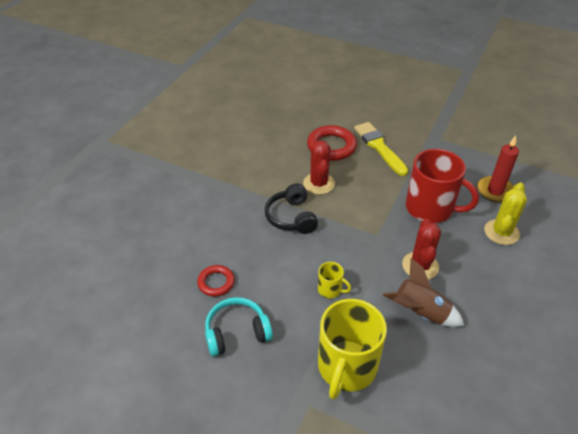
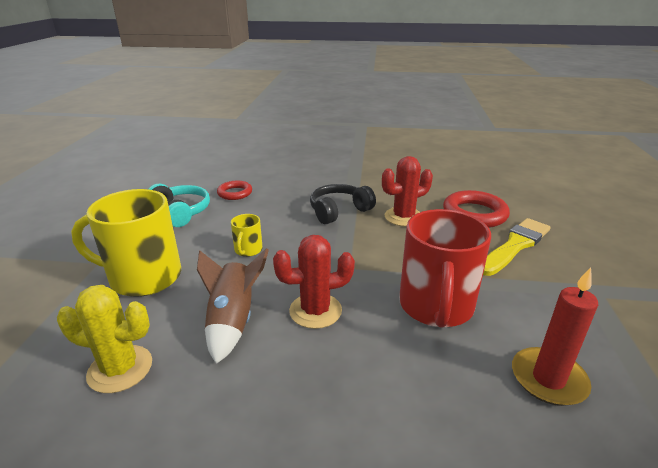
camera: 70 degrees right, 15 degrees down
(501, 232) = (446, 398): yellow cactus -> yellow cactus (120, 369)

